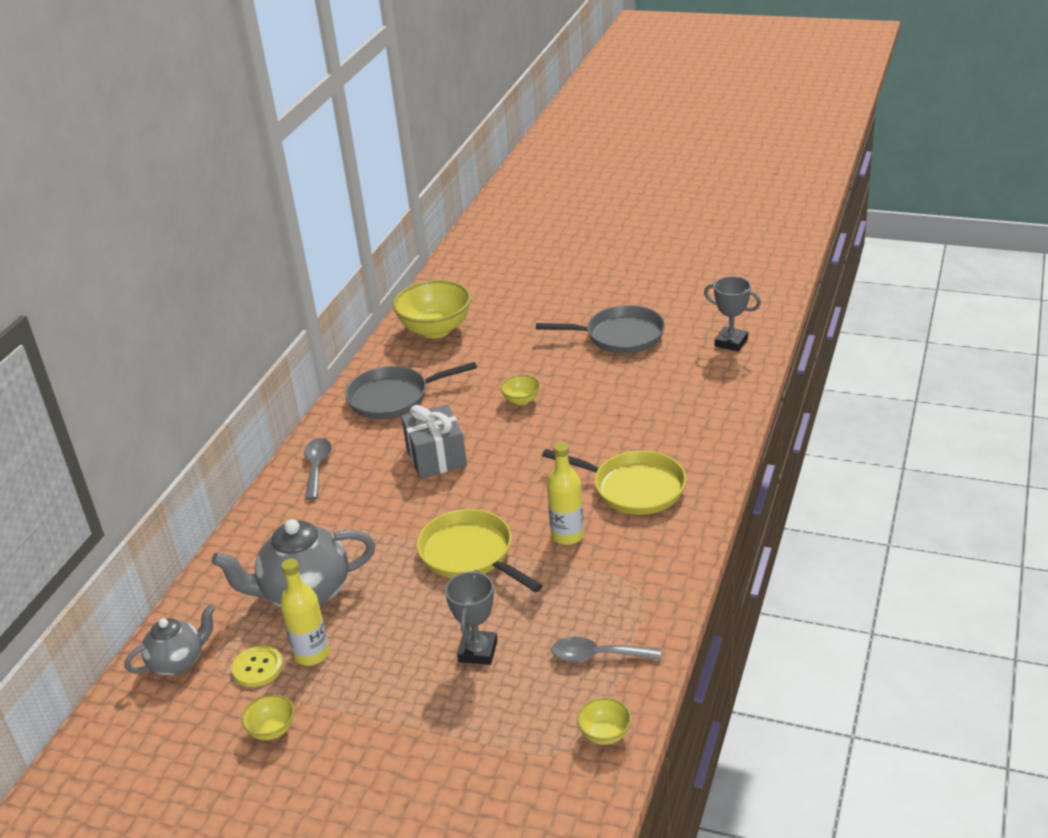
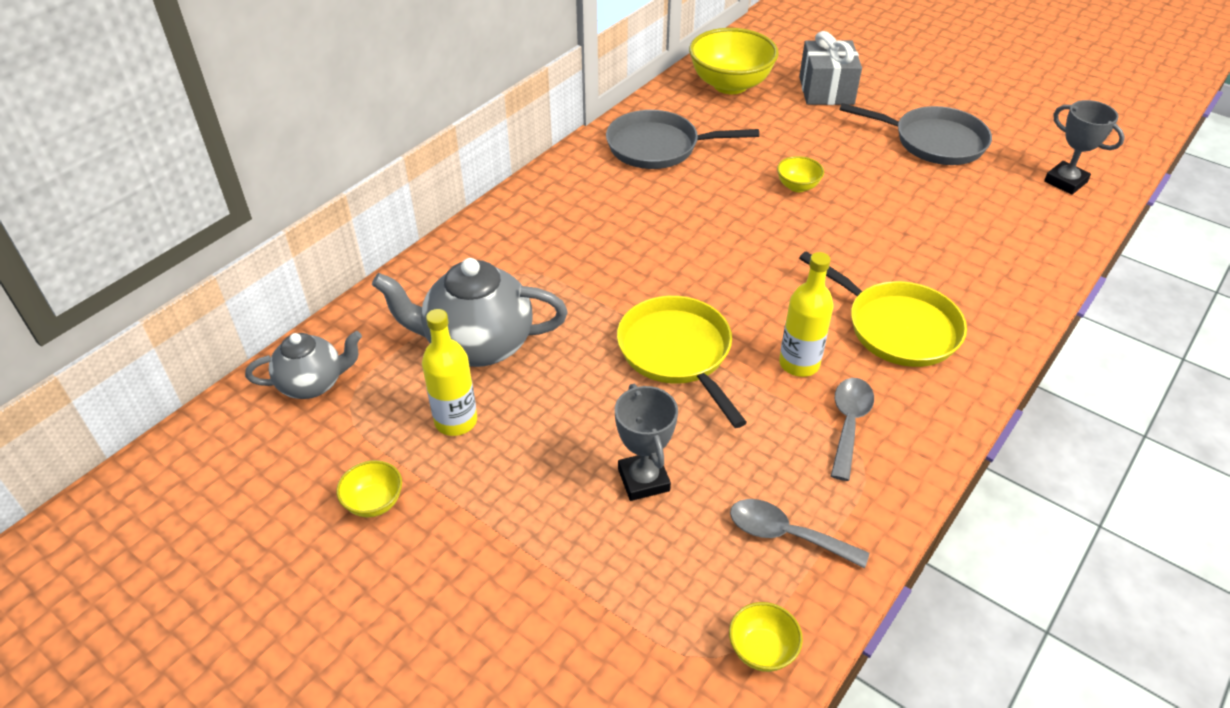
camera: 15 degrees right, 10 degrees up
(258, 668) = (391, 418): yellow button -> none
(317, 467) = (549, 202): grey spoon -> grey spoon (849, 423)
(436, 457) = (680, 226): grey gift -> grey gift (826, 90)
(478, 651) = (643, 480): grey trophy -> grey trophy turned 45 degrees counterclockwise

